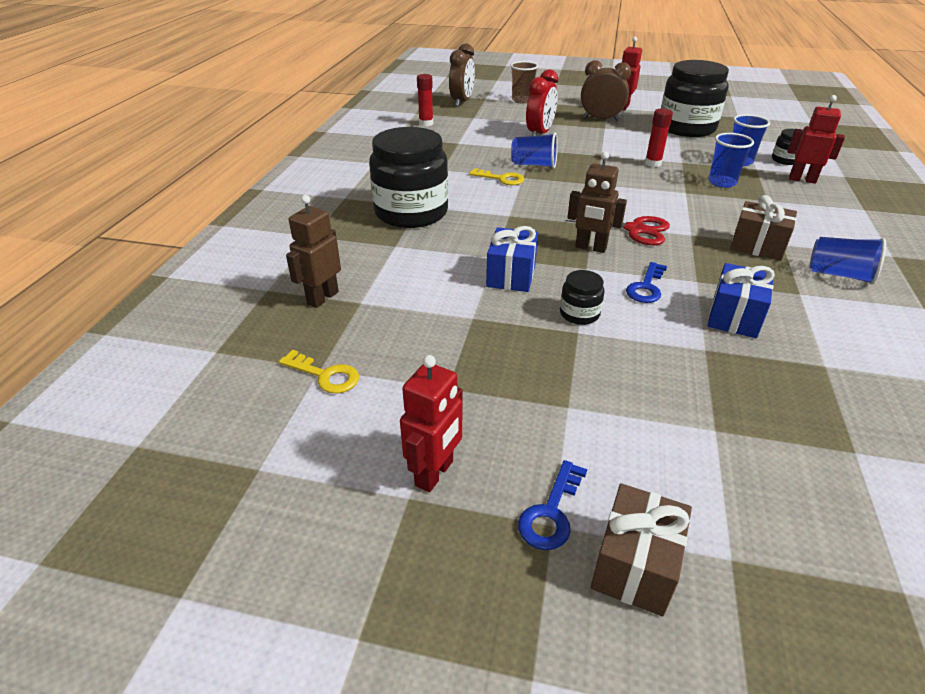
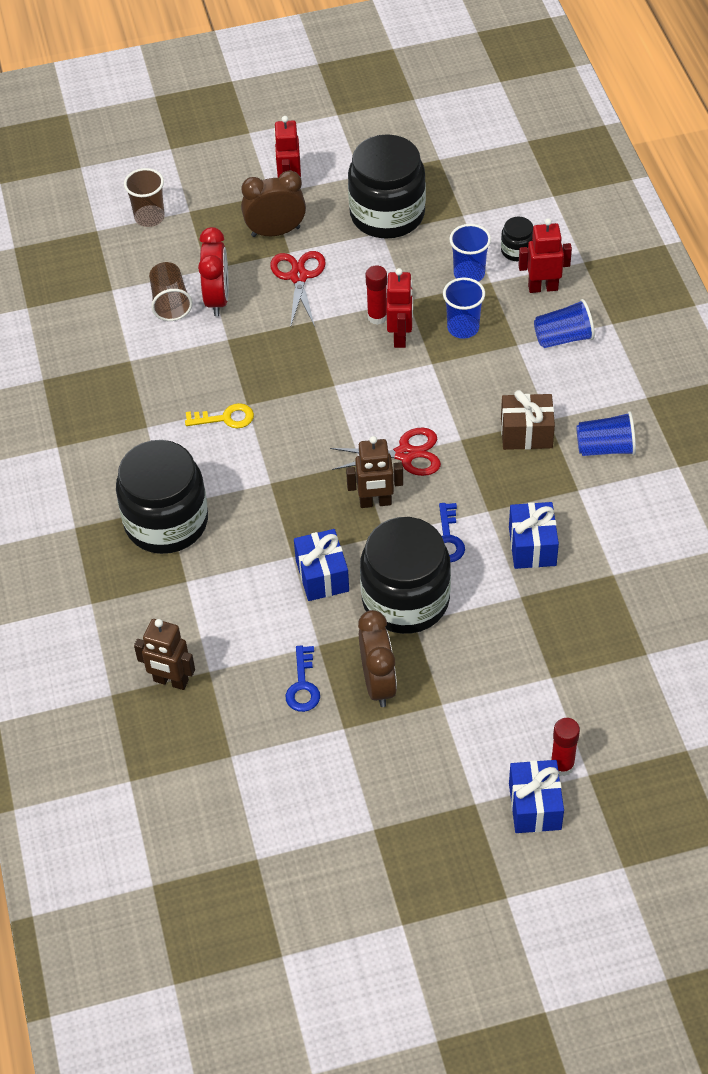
camera: 25 degrees left, 15 degrees up
(322, 298) = (171, 681): brown robot -> brown robot turned 75 degrees counterclockwise
(325, 375) = (240, 761): yellow key -> none
(426, 123) = (60, 330): red glue stick -> red glue stick (562, 765)
(435, 473) = (379, 803): red robot -> red robot (400, 337)
(462, 102) = (71, 253): brown clock -> brown clock (378, 683)
(506, 128) = (170, 302): none -> brown cup
(534, 165) = (247, 374): blue cup -> blue cup (563, 338)
(551, 512) = (470, 795): blue key -> blue key (303, 685)
(579, 314) = (405, 599): black jar -> black jar, size x2.32
(604, 137) = (298, 277): none -> red scissors
(635, 565) = (535, 806): brown gift -> blue gift

